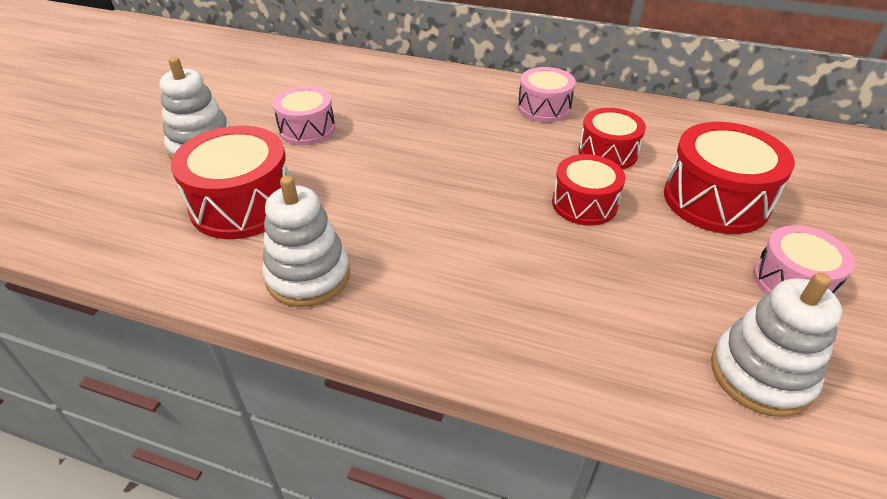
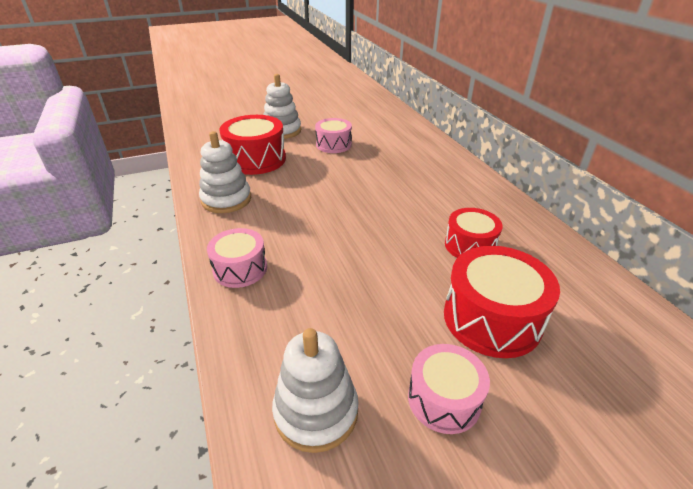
camera: 50 degrees right, 5 degrees down
(544, 108) = (477, 200): pink drum -> pink drum (240, 269)
(584, 204) = (398, 258): red drum -> none

